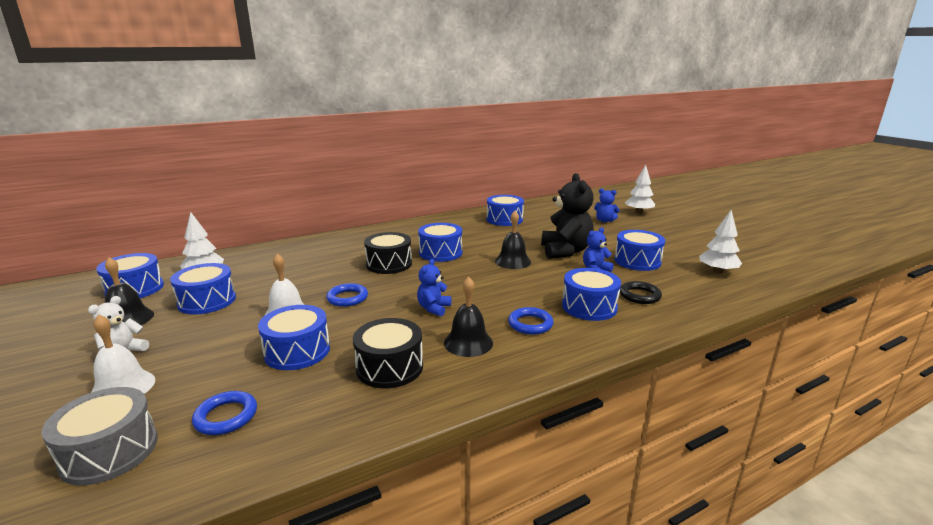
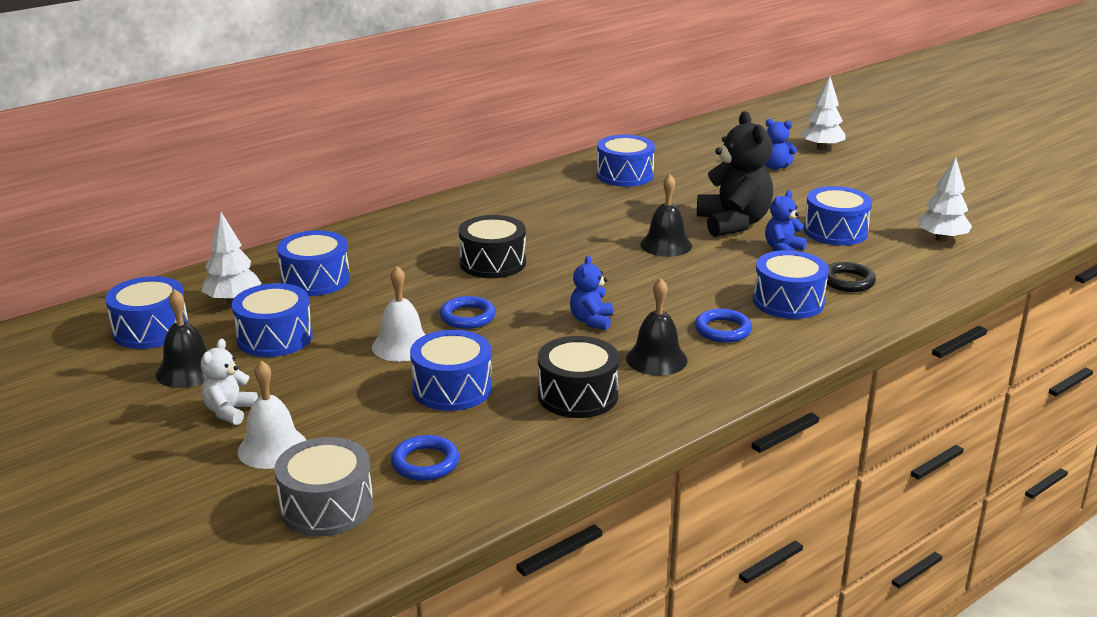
camera: 10 degrees left, 5 degrees up
(440, 253) = (557, 239): blue drum -> blue drum (315, 280)

